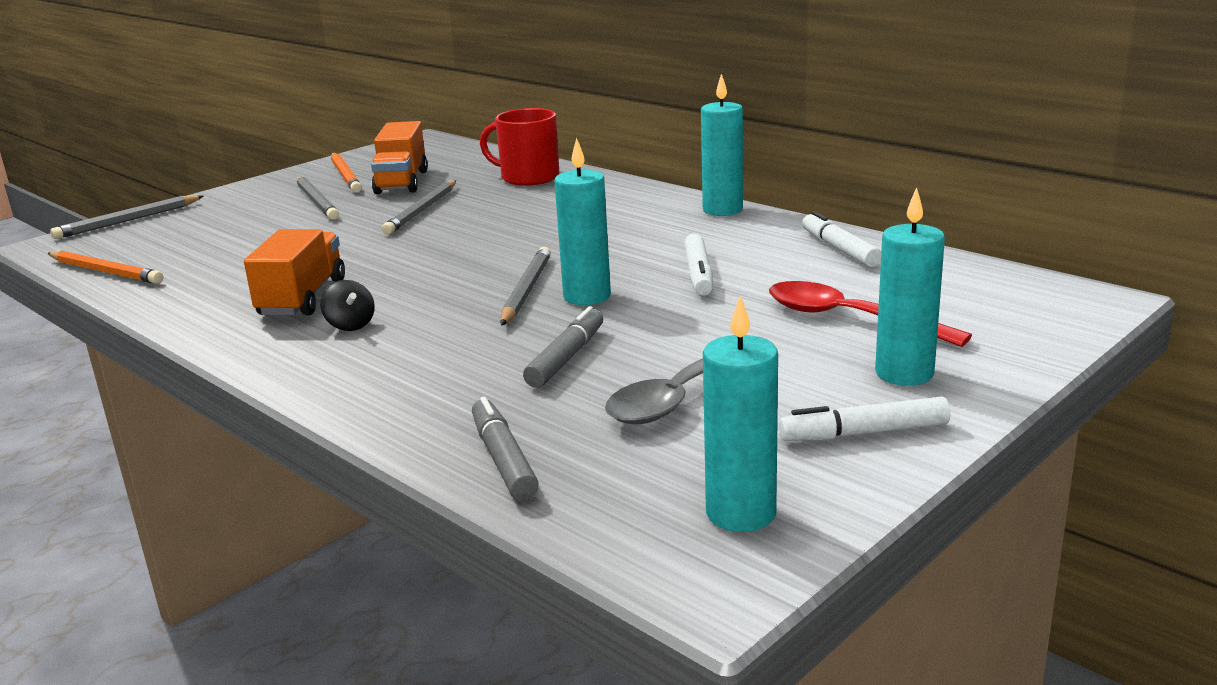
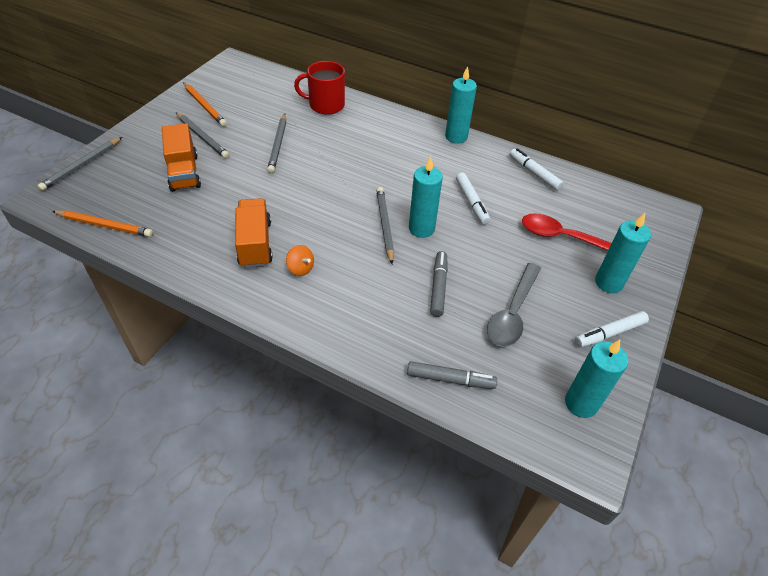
camera: 20 degrees left, 25 degrees up
(350, 325) = (300, 268): black spinning top -> orange spinning top
(402, 182) = (247, 113): orange truck -> orange truck (184, 172)
(503, 460) = (450, 379): grey marker -> grey marker turned 135 degrees clockwise

